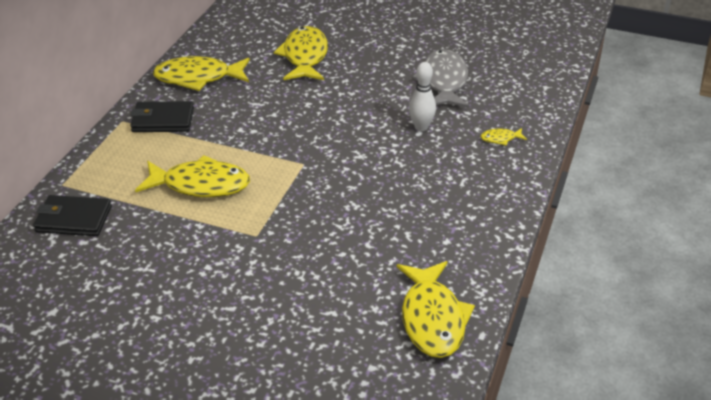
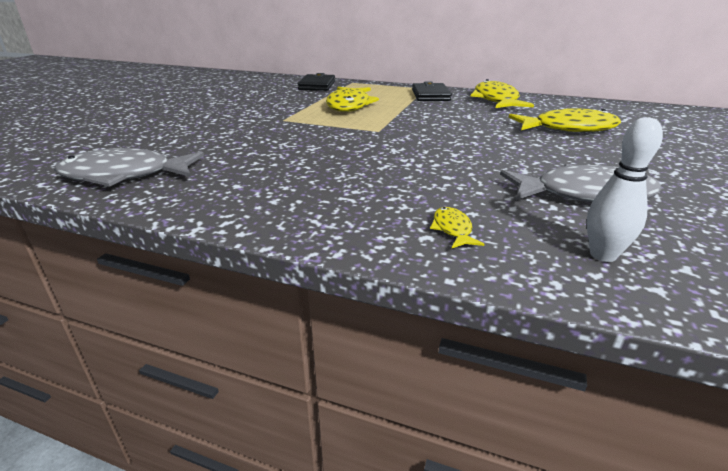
camera: 90 degrees right, 10 degrees down
(421, 127) = (460, 178): white bowling pin -> white bowling pin (603, 255)
(432, 318) = (125, 175): yellow fish -> grey fish

